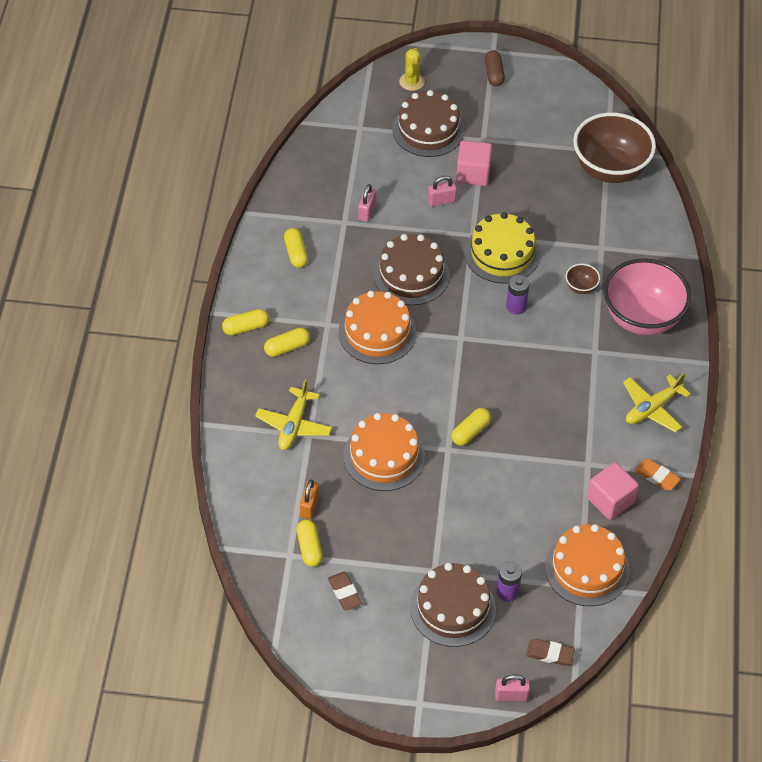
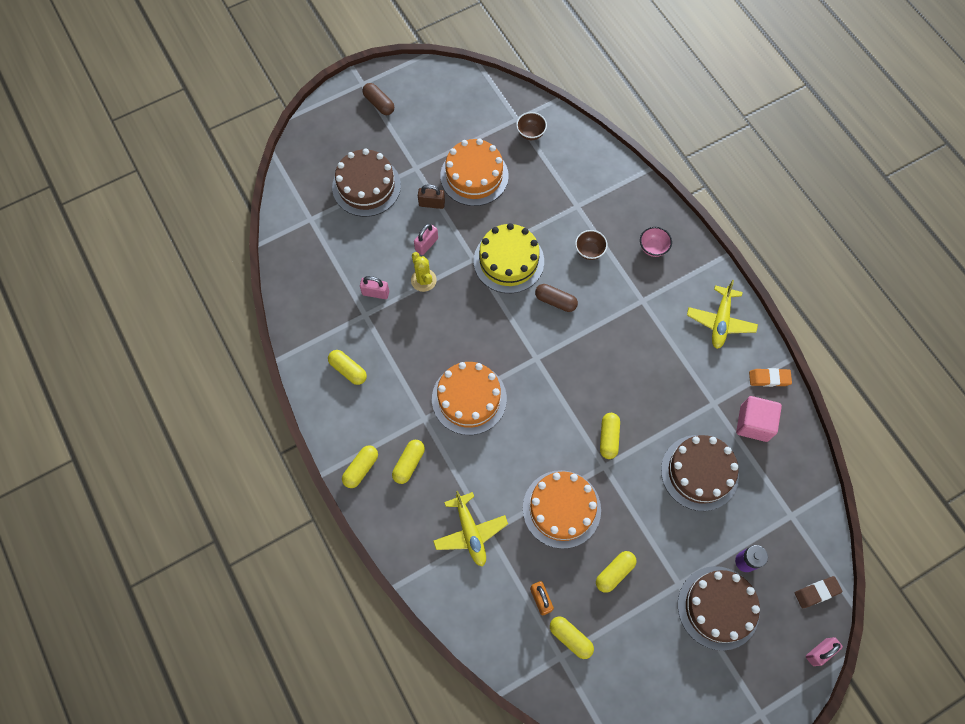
camera: 35 degrees left, 15 degrees up
(344, 593) = (629, 658): brown eraser -> none
(367, 212) = (375, 293): pink padlock -> pink padlock turned 60 degrees counterclockwise
(387, 528) = (614, 572): none -> yellow capsule
(411, 82) = (320, 150): yellow cactus -> yellow cactus (423, 280)
(411, 275) = (454, 327): brown cake -> brown cake (699, 472)
(473, 174) = (432, 203): pink cube -> brown padlock
(516, 306) = (555, 301): purple battery -> brown capsule
(587, 569) = (784, 496): orange cake -> orange cake (474, 176)
(610, 169) = (530, 133): brown bowl -> brown bowl, size x0.41
(642, 318) = (653, 248): pink bowl -> pink bowl, size x0.41

